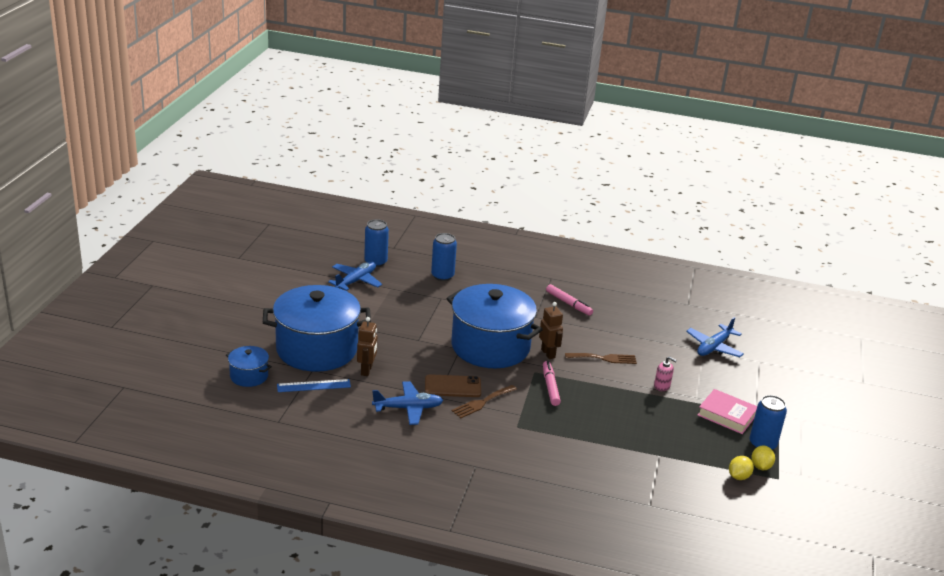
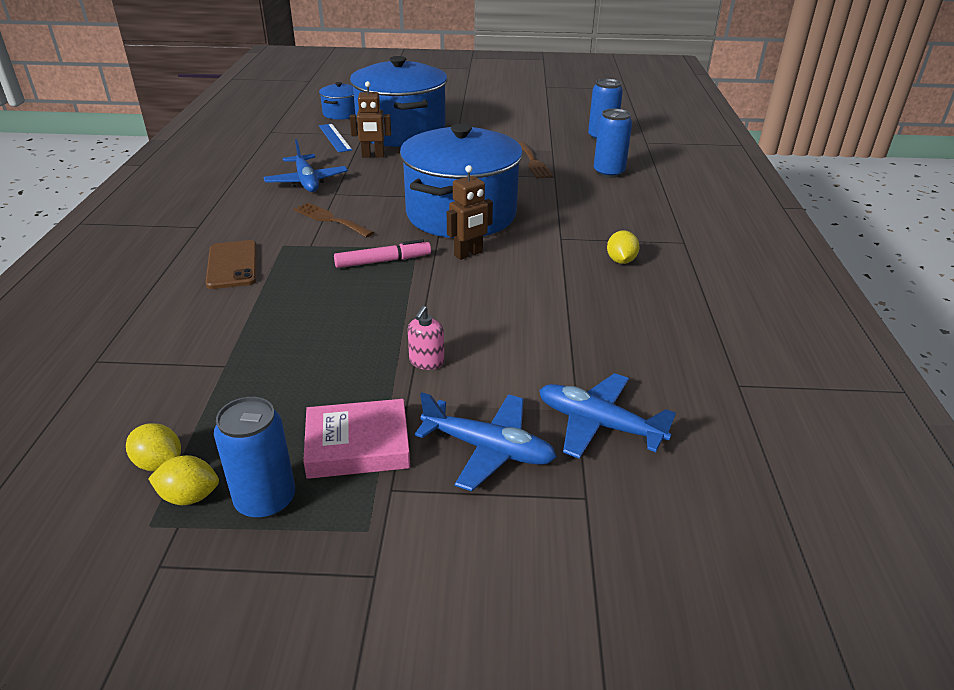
camera: 80 degrees right, 5 degrees up
(356, 281) = (550, 133): blue plane -> blue plane (488, 449)
(452, 386) = (359, 200): brown phone -> brown phone (232, 265)
(568, 304) = (621, 261): pink marker -> yellow lemon
(604, 358) = (482, 300): brown fork -> brown fork (533, 162)
(727, 415) = (358, 445): pink book -> pink book turned 60 degrees clockwise

